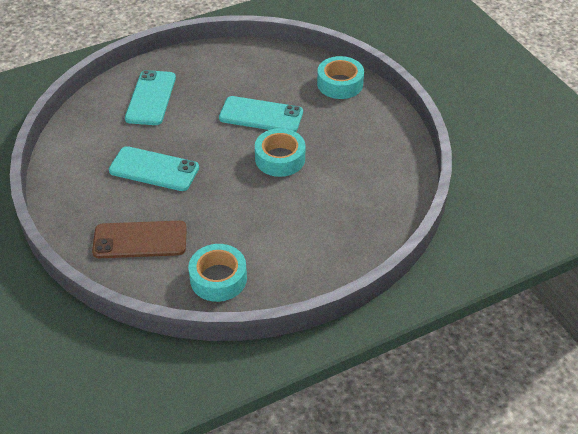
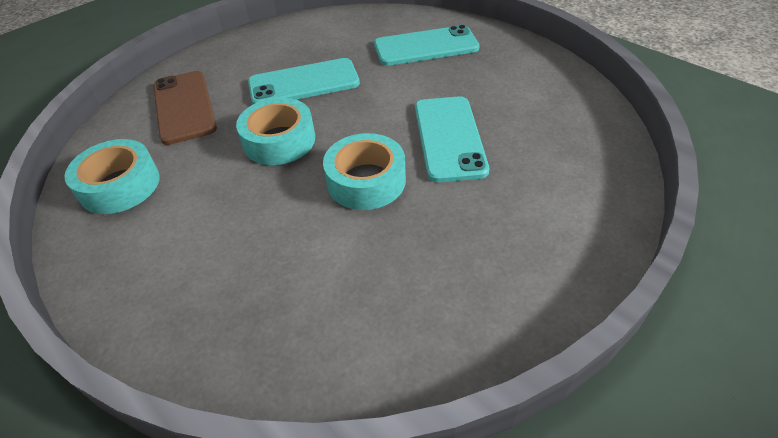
camera: 75 degrees right, 0 degrees up
(154, 169) = (304, 83): turquoise phone -> turquoise phone turned 75 degrees clockwise
(340, 84) = (585, 202): turquoise tape -> turquoise tape (279, 141)

